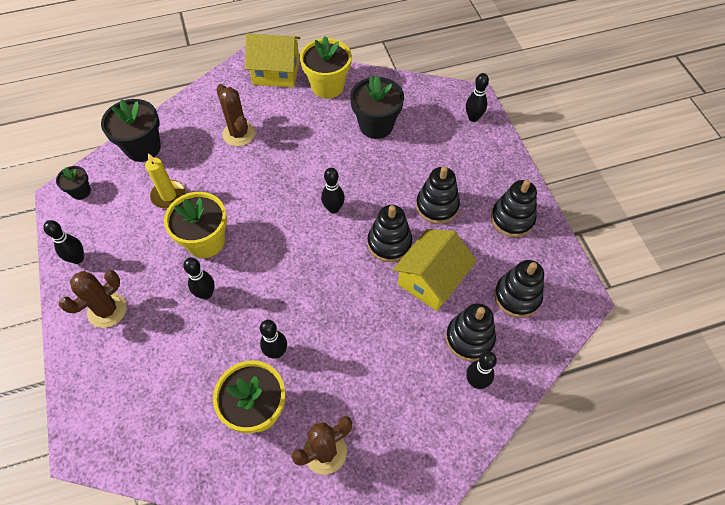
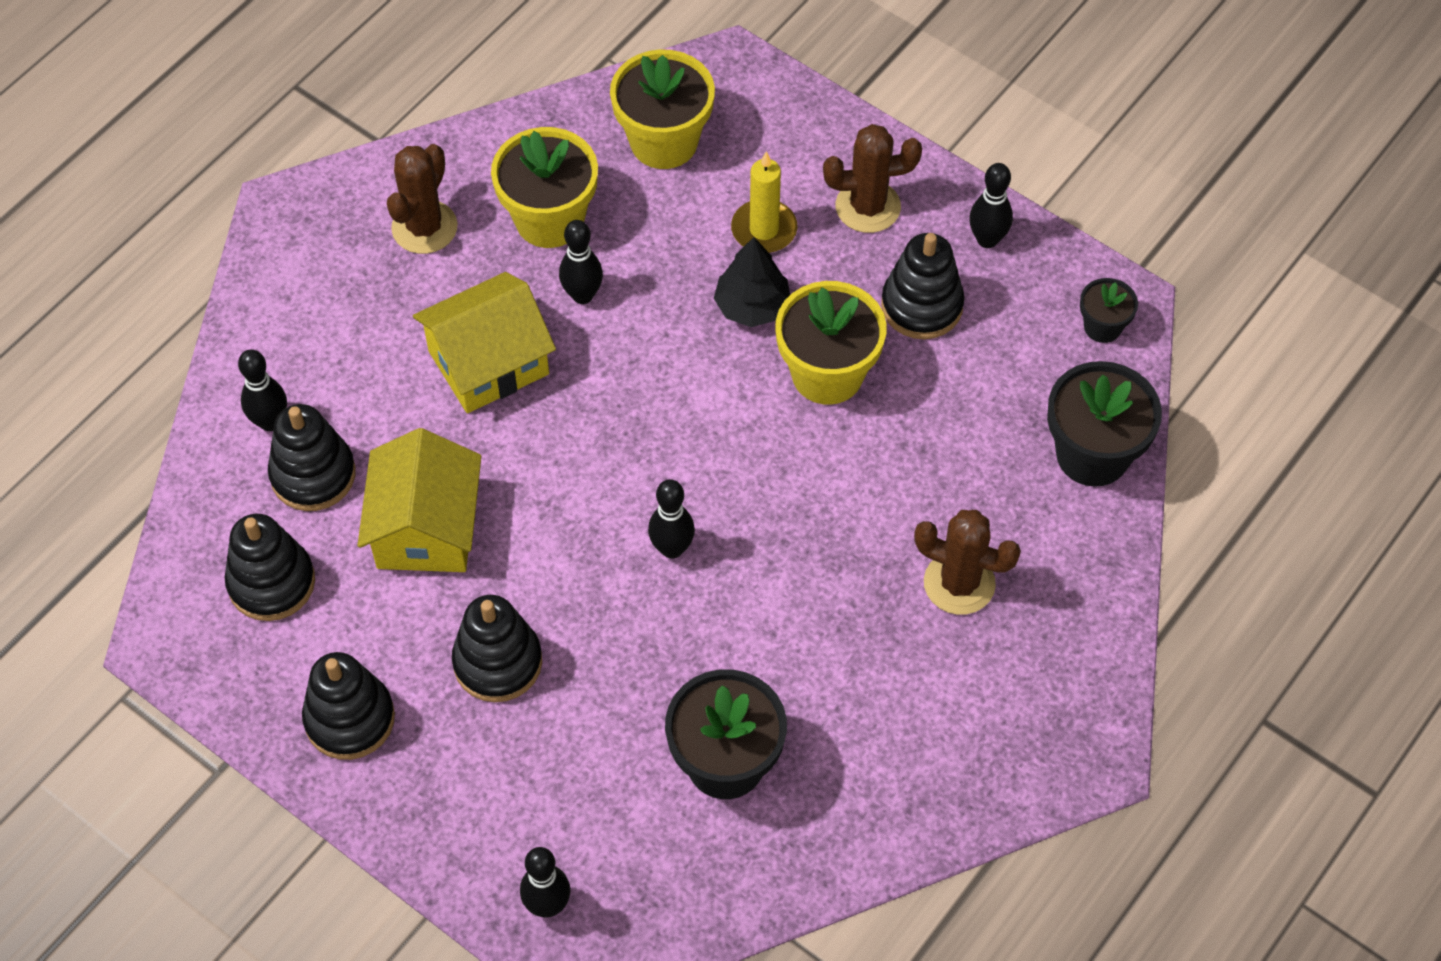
camera: 145 degrees right, 0 degrees up
(107, 310) = (868, 207): brown cactus -> brown cactus turned 75 degrees clockwise
(168, 195) = (960, 405): yellow candle -> yellow candle (764, 229)
(206, 294) = (752, 306): black bowling pin -> black tree
(276, 72) = (1022, 763): yellow house -> yellow house (488, 363)
(327, 86) = (892, 795): yellow flower pot -> yellow flower pot (664, 142)
(389, 243) = (534, 546): black stacking toy -> black stacking toy (922, 306)

